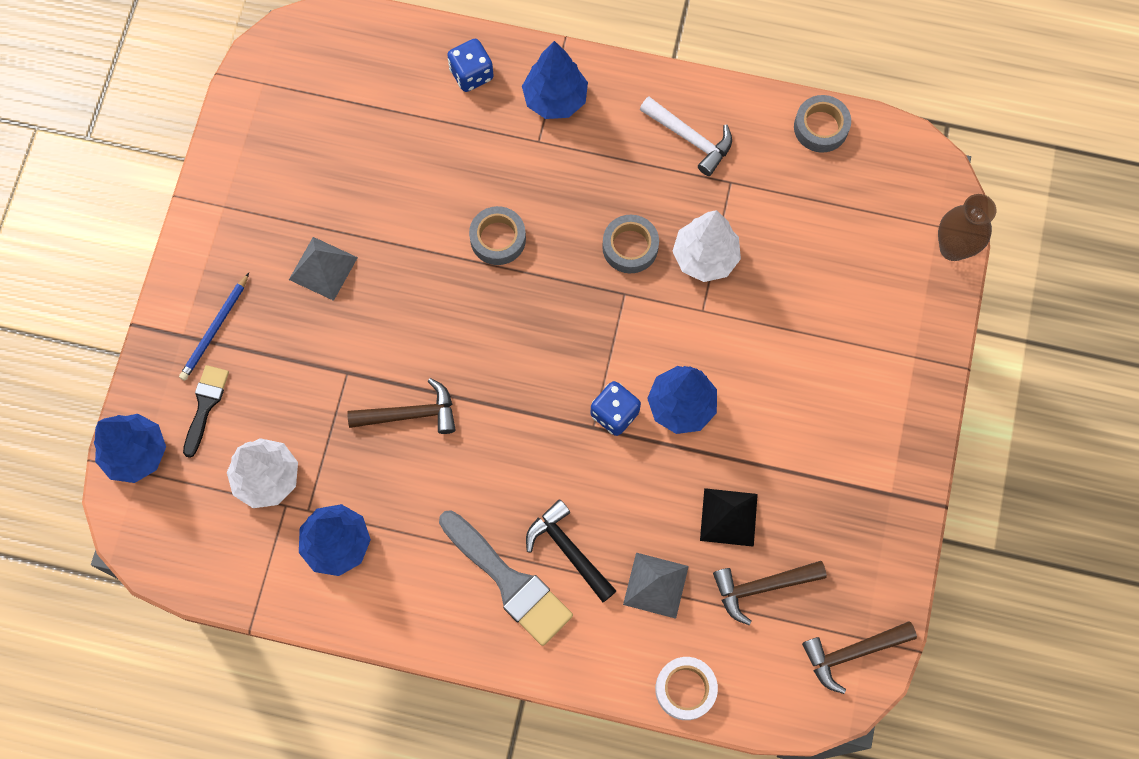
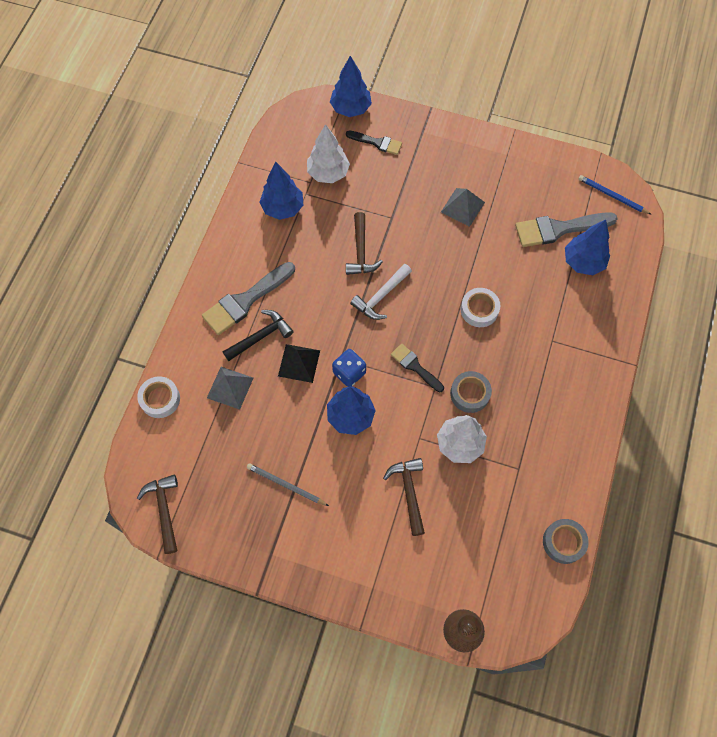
camera: 95 degrees right, 5 degrees down
(215, 329) = (425, 148): blue pencil -> blue pencil (612, 196)
(356, 132) = (559, 229): none -> grey brush
(471, 74) = (604, 301): blue dice -> none
(498, 239) = (479, 310): grey tape -> white tape
(555, 99) = (585, 354): blue tree -> blue tree (583, 262)
(596, 322) = (415, 366): none -> black brush
(690, 138) = (554, 444): white hammer -> white hammer (381, 297)
(728, 517) = (269, 439): black pyramid -> black pyramid (299, 363)
(761, 587) = (218, 455): brown hammer -> brown hammer (409, 492)
(793, 485) = (286, 485): none -> grey pencil

